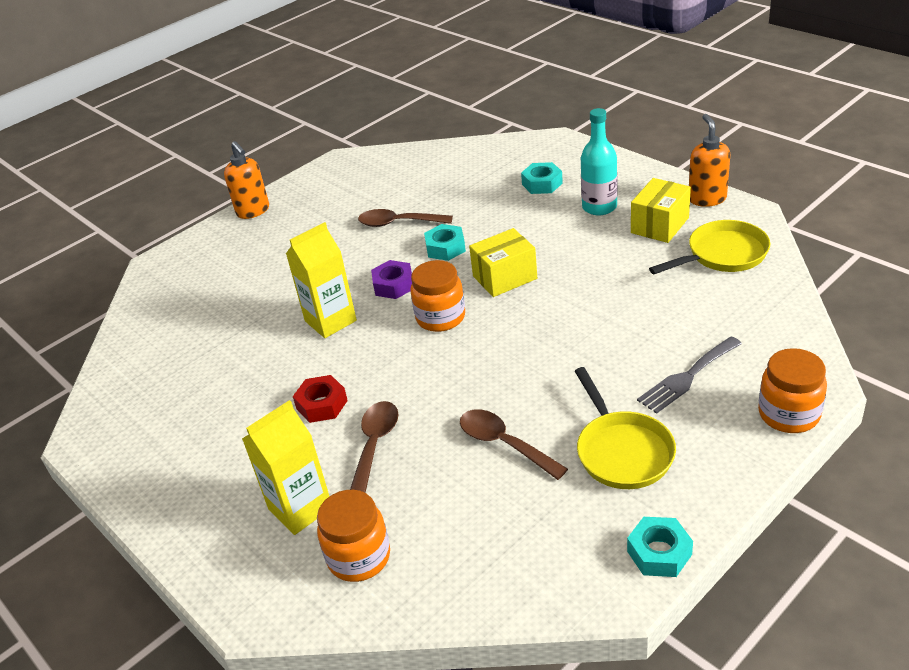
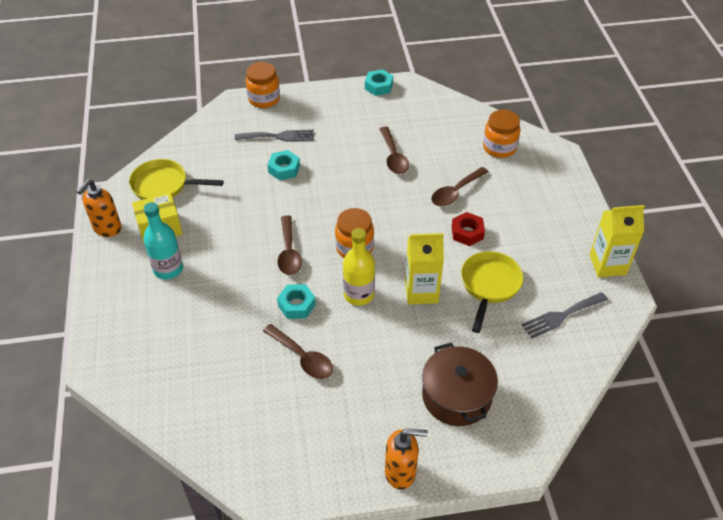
camera: 150 degrees left, 10 degrees up
(158, 381) = (561, 316): none -> grey fork
(236, 269) = (456, 396): none -> brown pot
(253, 211) = (401, 472): orange soap dispenser -> orange soap dispenser turned 90 degrees clockwise
(300, 508) = (513, 183): yellow carton -> yellow carton (607, 264)
(394, 285) = (359, 294): purple nut -> yellow bottle
(505, 277) = (289, 252): yellow box -> brown spoon
(542, 184) = (169, 321): turquoise nut -> turquoise nut (284, 169)
(622, 451) = (347, 125): yellow pan -> yellow pan (489, 285)

